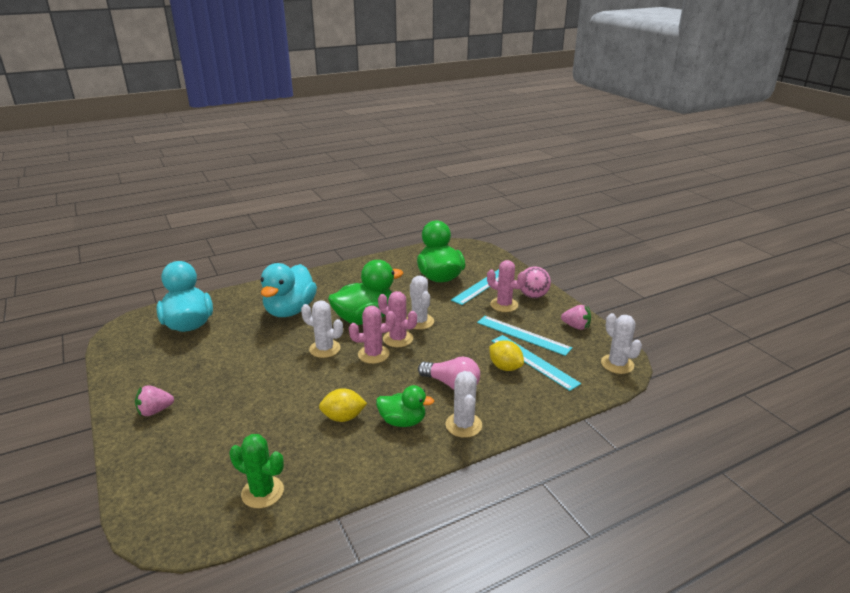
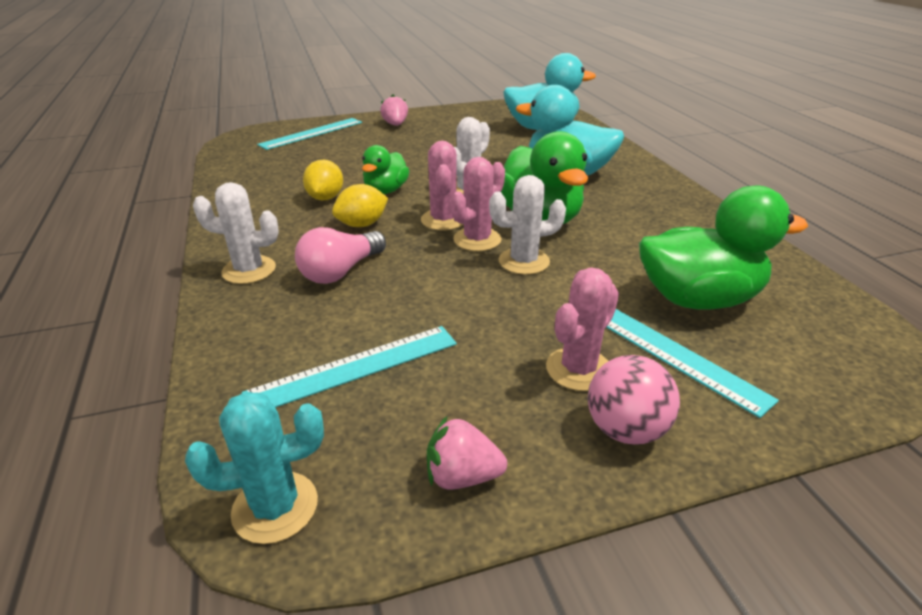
camera: 100 degrees right, 5 degrees up
(262, 492) = (252, 164): green cactus -> none
(402, 421) = (291, 230): green duck -> green duck (386, 190)
(505, 367) = (355, 329): yellow lemon -> yellow lemon (362, 224)
(523, 335) = (450, 373): turquoise ruler -> turquoise ruler (312, 133)
(576, 326) = (462, 476): pink strawberry -> pink strawberry turned 60 degrees clockwise
(617, 364) = (275, 507): white cactus -> turquoise cactus

